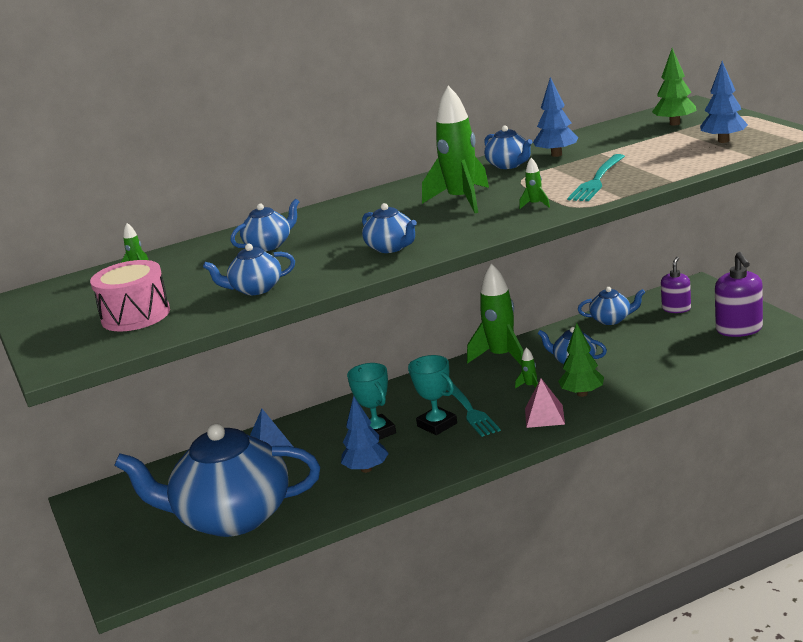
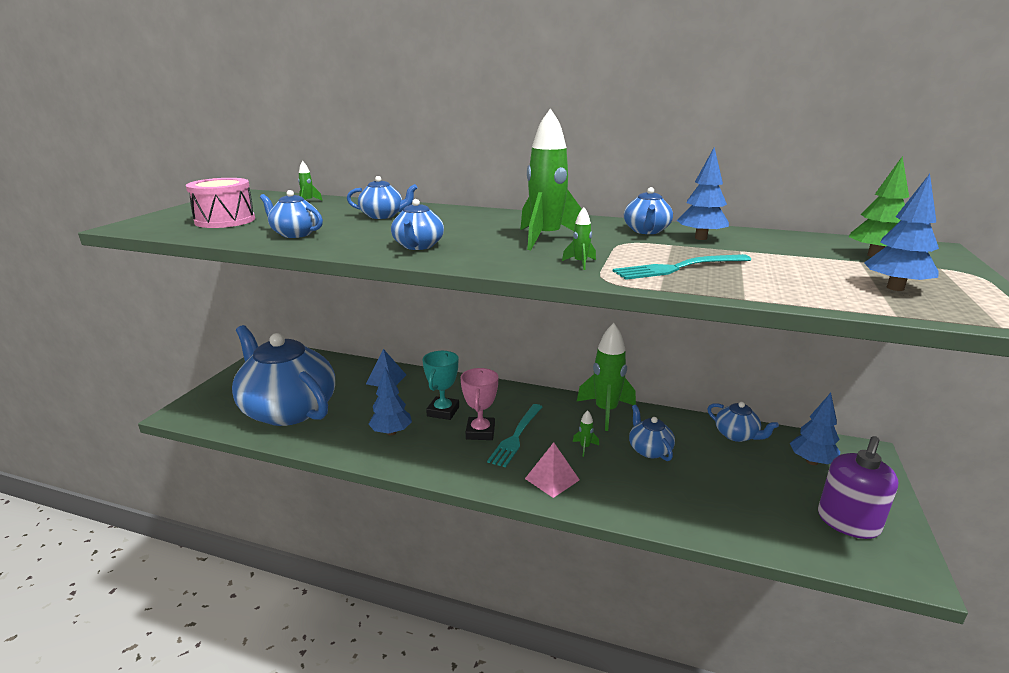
camera: 40 degrees right, 0 degrees up
(437, 425) = (480, 432): turquoise trophy -> pink trophy
(582, 393) = (609, 481): green tree -> none
(676, 308) = (811, 461): purple soap dispenser -> blue tree

